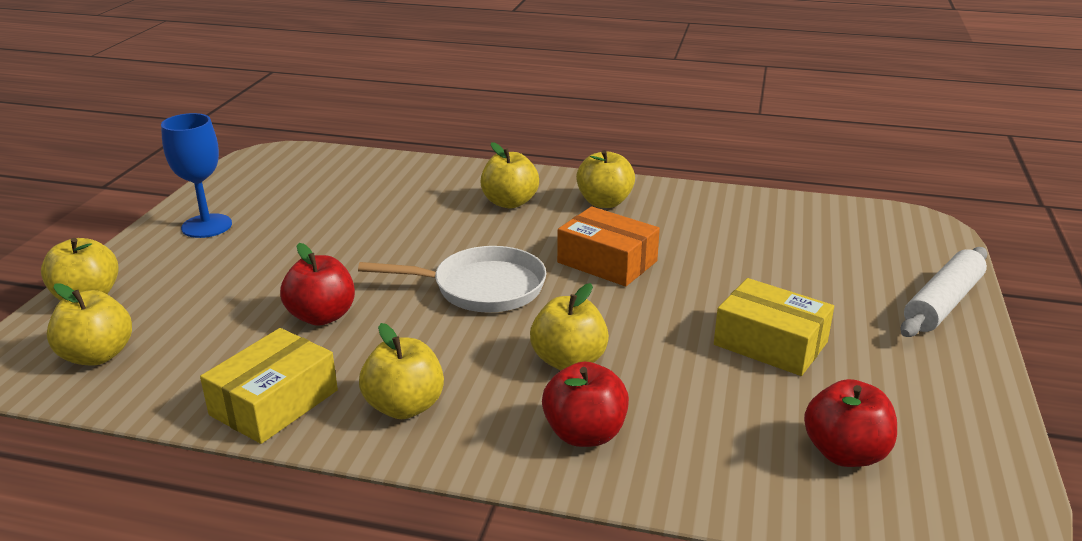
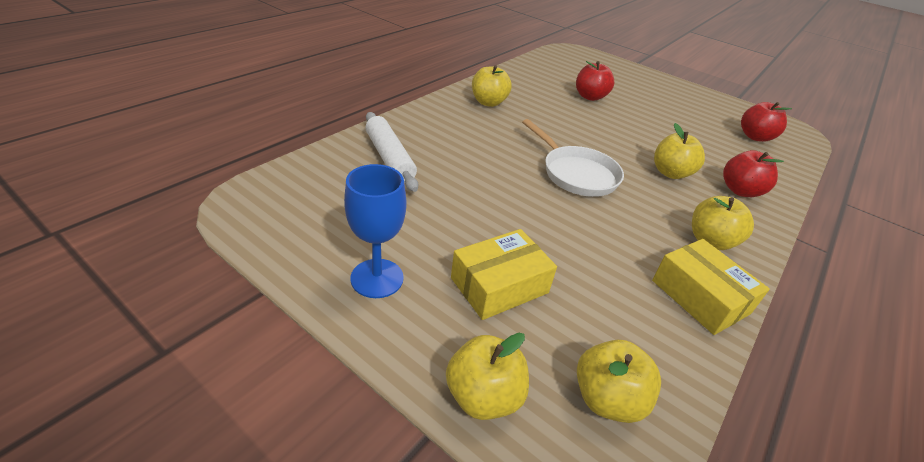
camera: 70 degrees left, 10 degrees up
(322, 316) = (587, 247): red apple -> red apple (590, 97)
(482, 288) = (576, 174): white pan -> white pan turned 120 degrees clockwise
(509, 202) = (462, 129): yellow apple -> none
(607, 262) = (565, 127): orange box -> none
(770, 343) = (666, 119): yellow box -> yellow box (499, 285)
(942, 303) = (643, 75): white rolling pin -> white rolling pin (389, 158)

